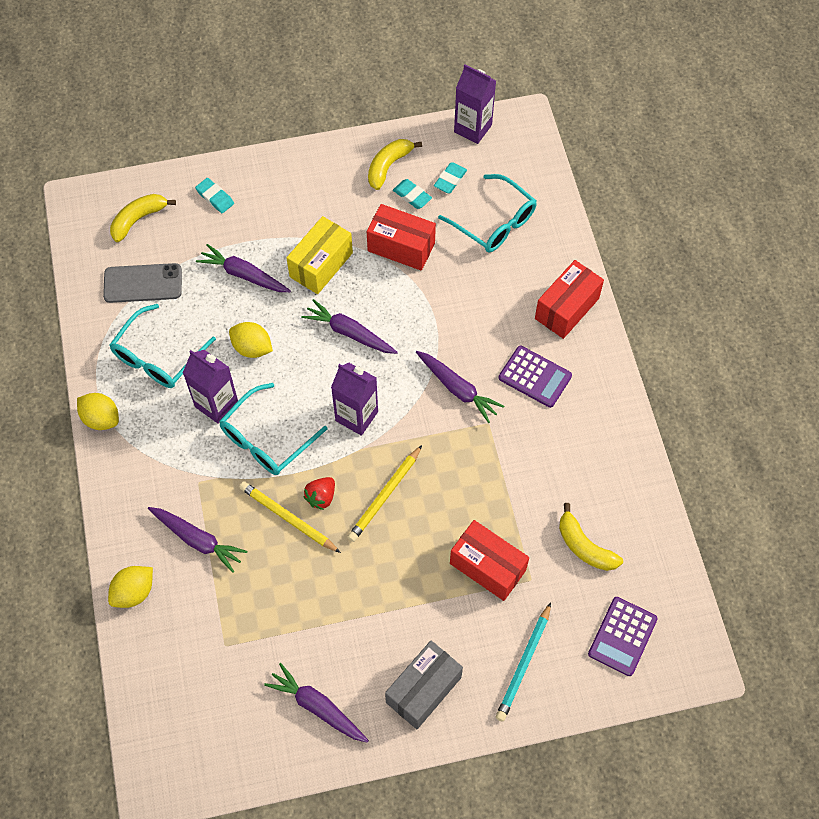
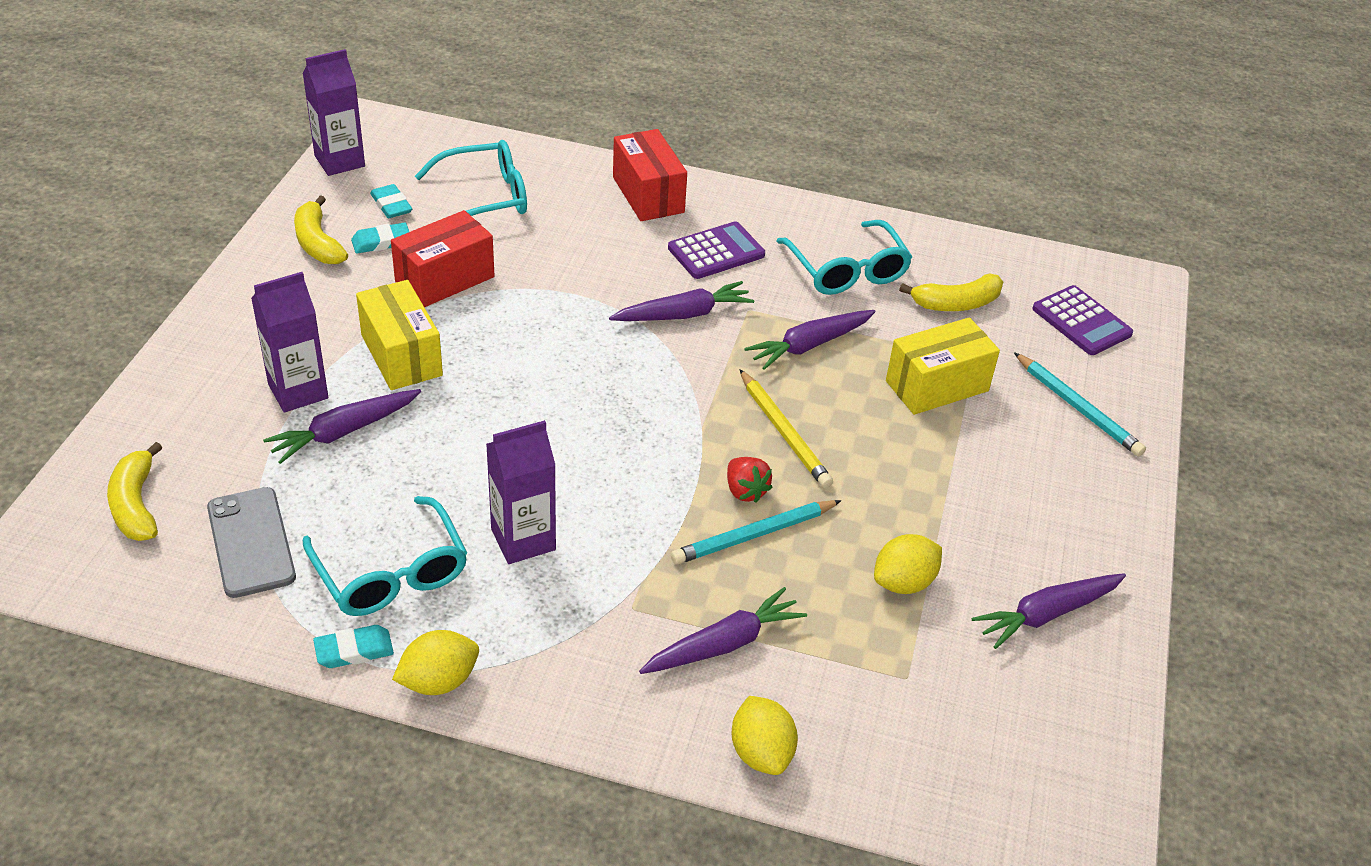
camera: 65 degrees left, 20 degrees down
(143, 283) = (251, 542): grey phone -> grey phone turned 45 degrees counterclockwise
(215, 197) = (189, 411): turquoise eraser -> turquoise eraser (354, 650)
(252, 348) = (466, 469): yellow lemon -> yellow lemon (903, 582)
(266, 440) = (619, 511): turquoise glasses -> turquoise glasses (847, 271)
(288, 517) = (753, 535): yellow pencil -> turquoise pencil
(349, 333) = (526, 370): purple carrot -> purple carrot (809, 345)
(356, 416) = (652, 412): purple carton -> purple carton (298, 391)
(423, 690) = (1070, 504): grey box -> none
(487, 567) = (937, 386): red box -> yellow box

